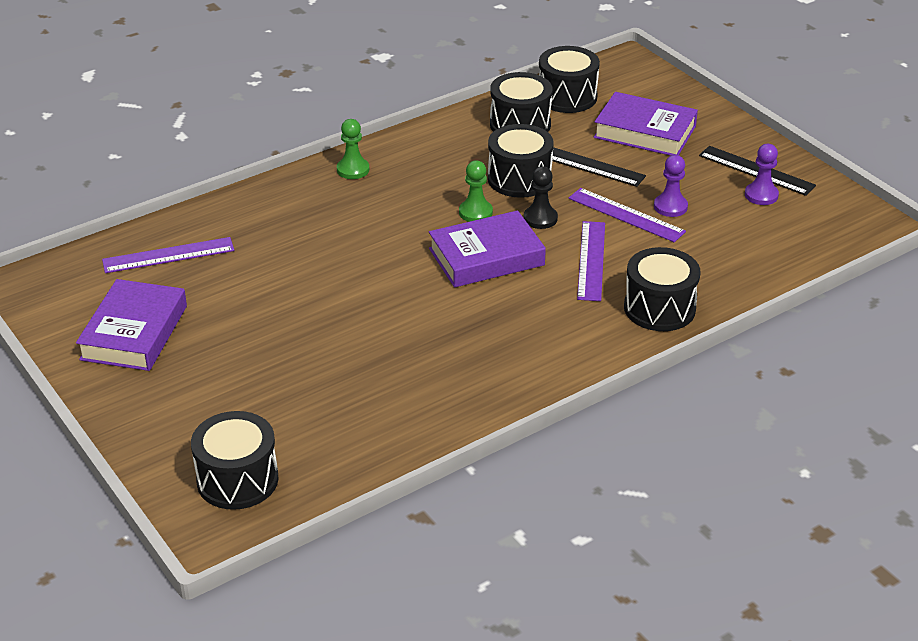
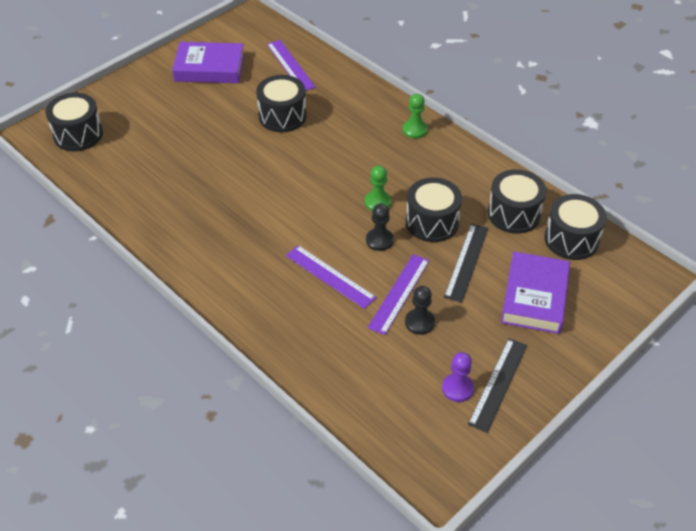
camera: 80 degrees right, 10 degrees up
(486, 257) = (321, 215): purple book -> none
(591, 260) = (330, 276): purple ruler -> purple ruler turned 45 degrees clockwise
(659, 308) = (274, 323): black drum -> black drum (282, 116)
(670, 207) = (419, 322): purple pawn -> black pawn

